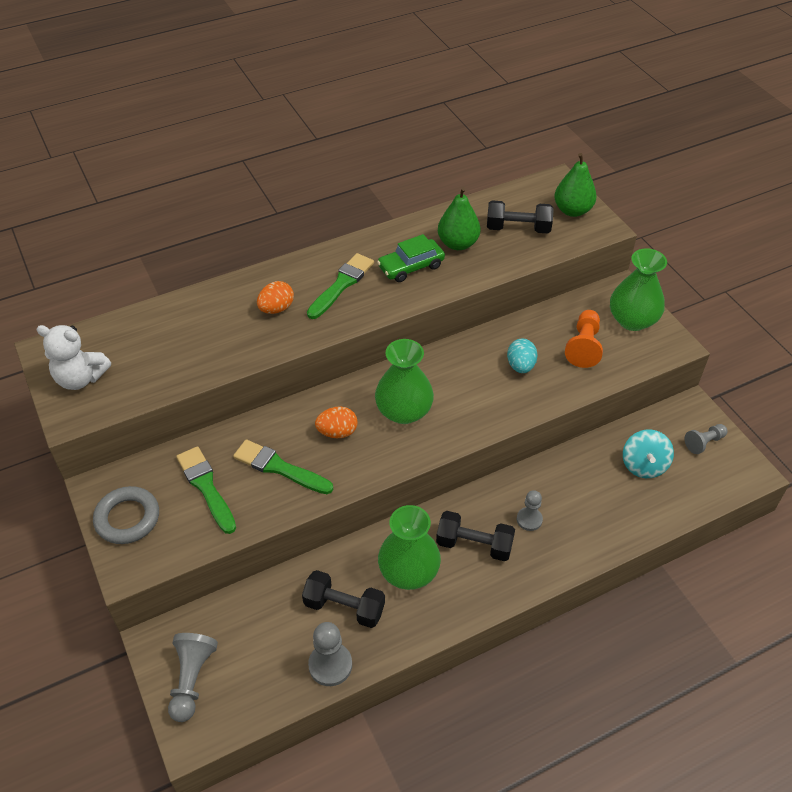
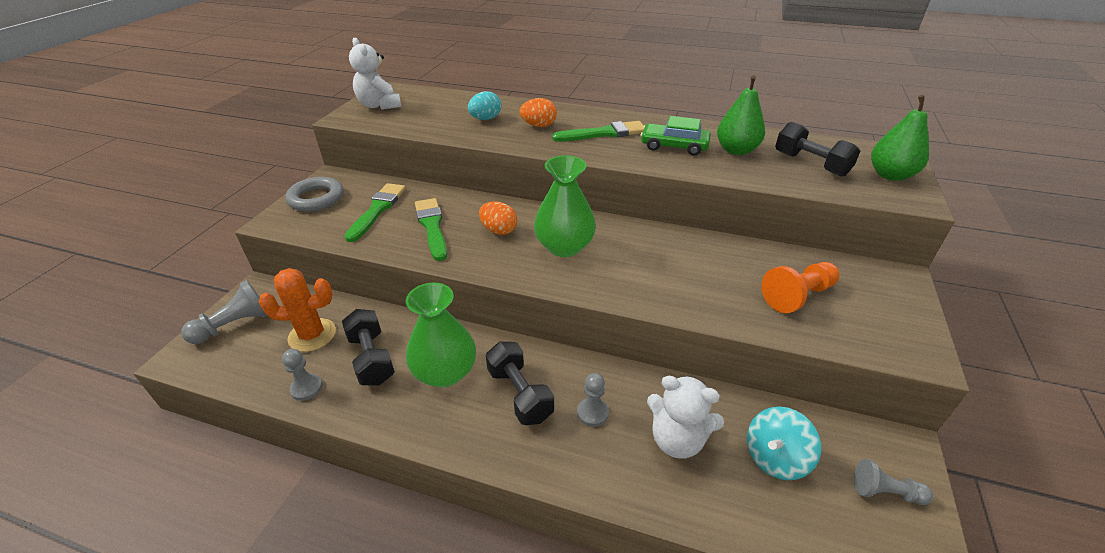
camera: 45 degrees right, 10 degrees down
(271, 631) = (312, 335): none -> orange cactus
(330, 665) = (306, 388): grey pawn -> grey pawn, size x0.66
(520, 366) = (709, 274): turquoise egg -> turquoise egg (485, 119)
(589, 496) = (677, 439): none -> white teddy bear
(632, 320) = (885, 306): green vase -> none

